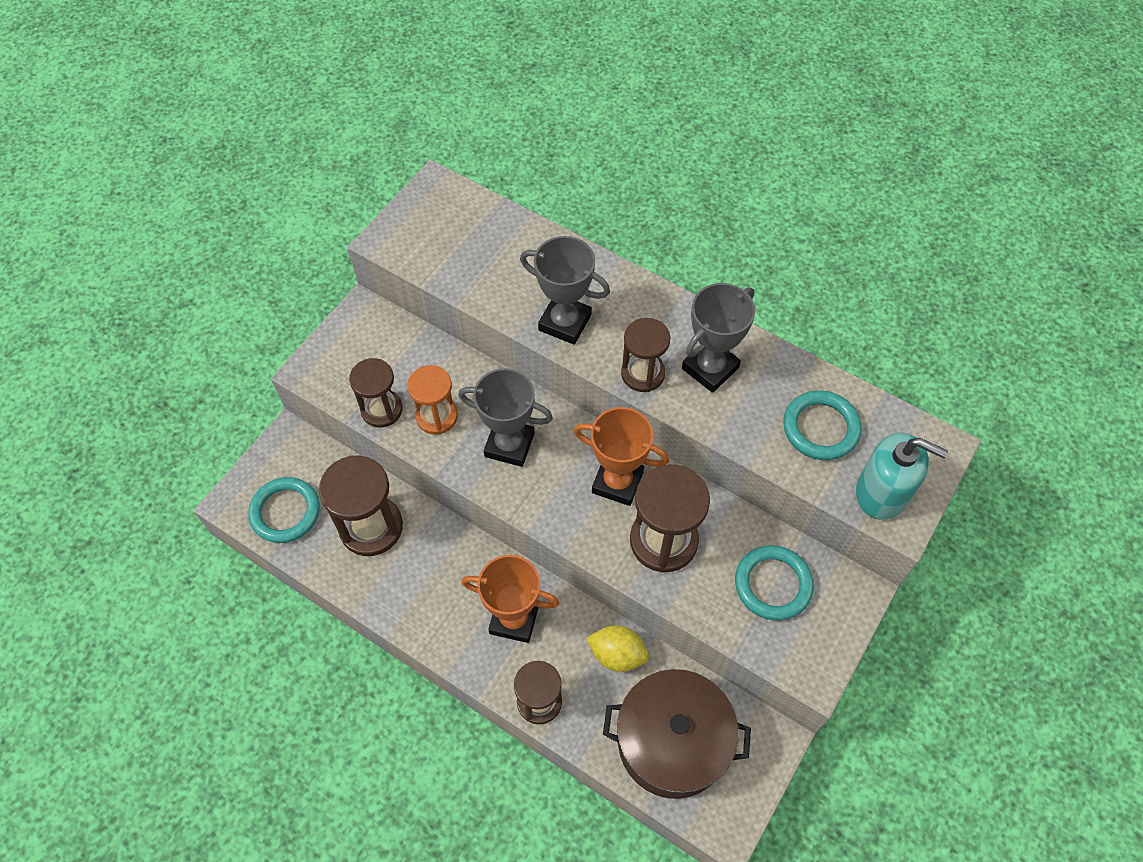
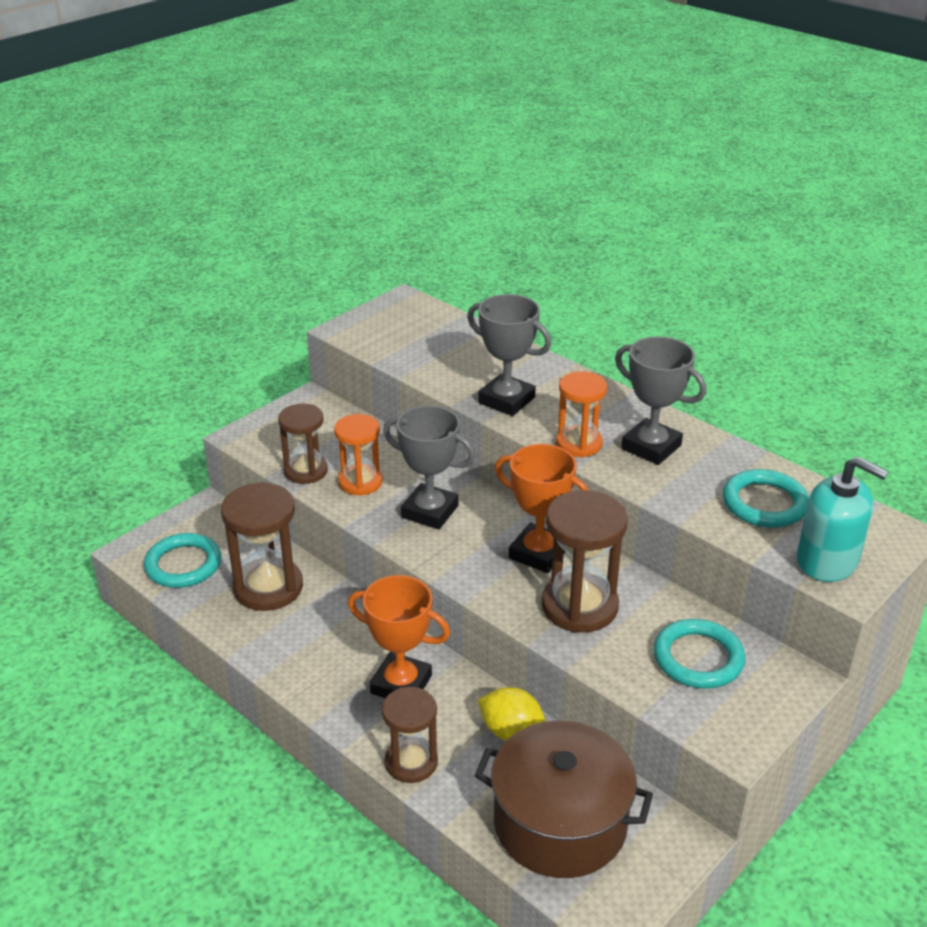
camera: 10 degrees right, 25 degrees down
(643, 374) = (579, 444): brown hourglass -> orange hourglass
(710, 368) = (651, 447): grey trophy -> grey trophy turned 75 degrees clockwise

